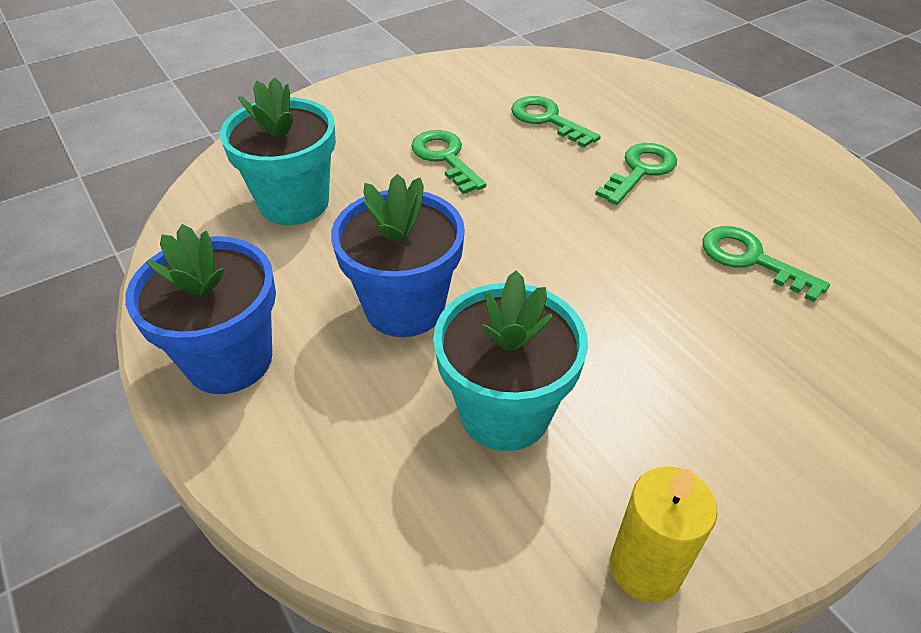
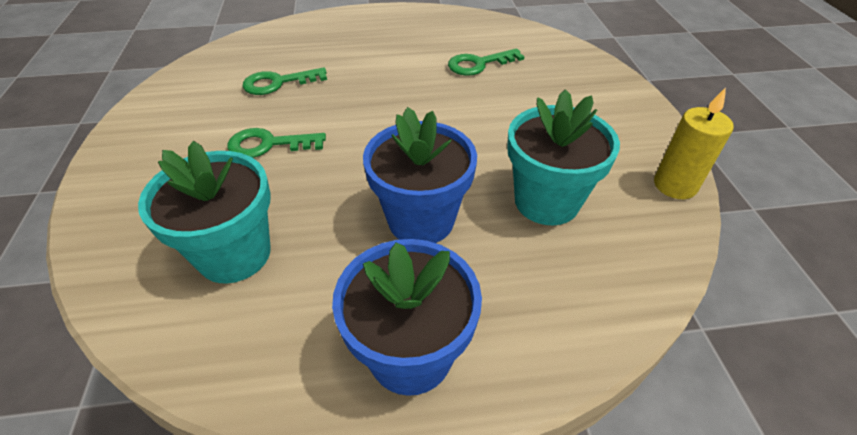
camera: 65 degrees left, 0 degrees up
(640, 171) = (371, 68): green key -> none

